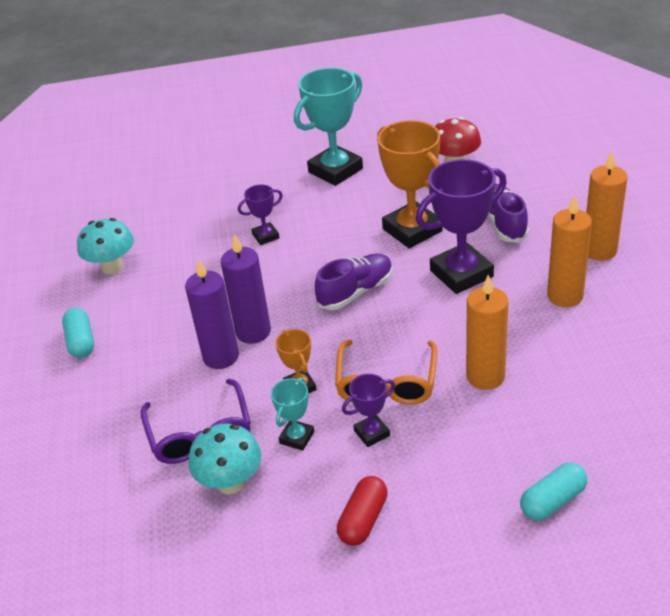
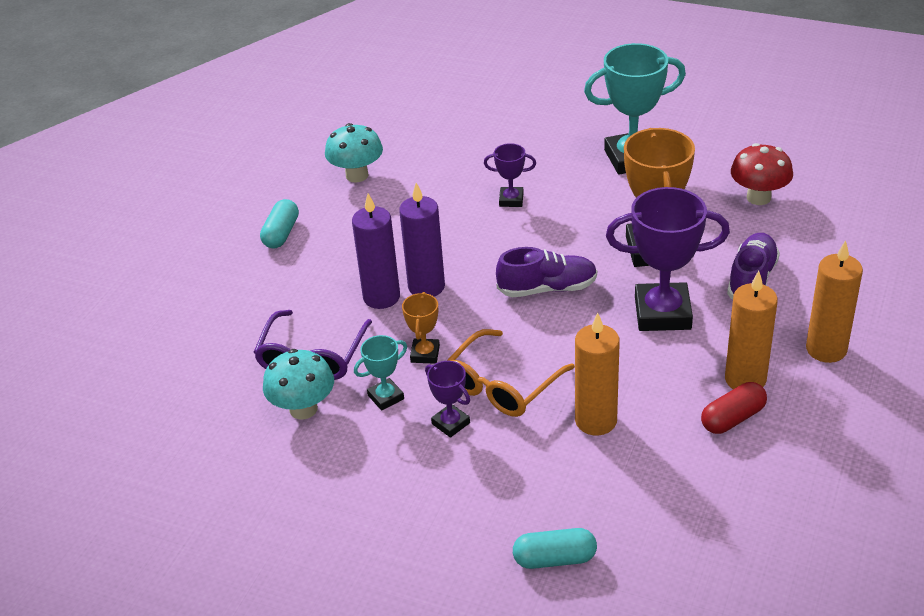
camera: 30 degrees right, 0 degrees up
(363, 520) = (381, 492): red capsule -> red capsule (732, 418)
(372, 433) = (450, 423): purple trophy -> purple trophy turned 45 degrees clockwise

